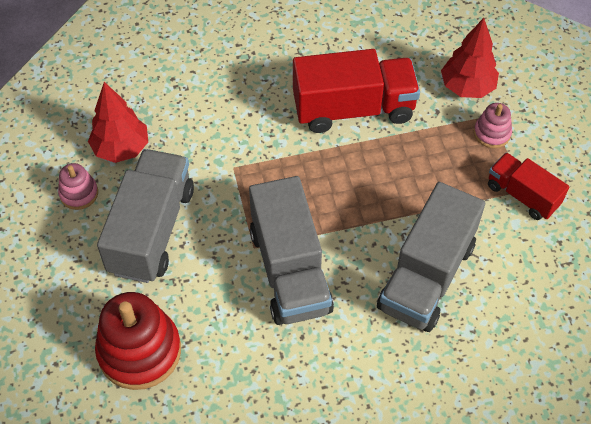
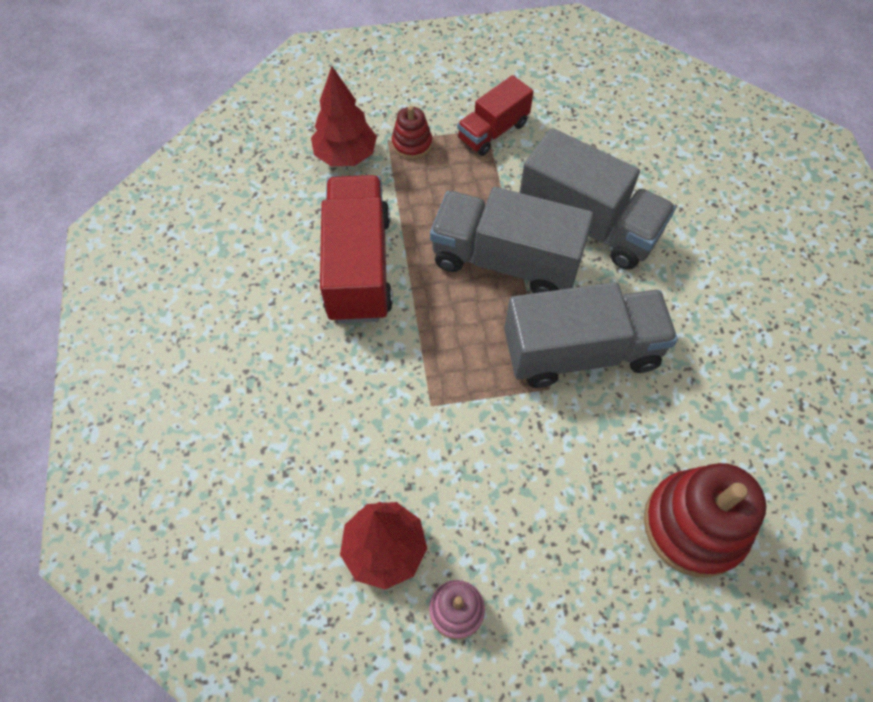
camera: 85 degrees left, 5 degrees up
(151, 230) = (521, 509): grey truck -> grey truck (505, 261)
(492, 133) = (412, 144): pink stacking toy -> red stacking toy

